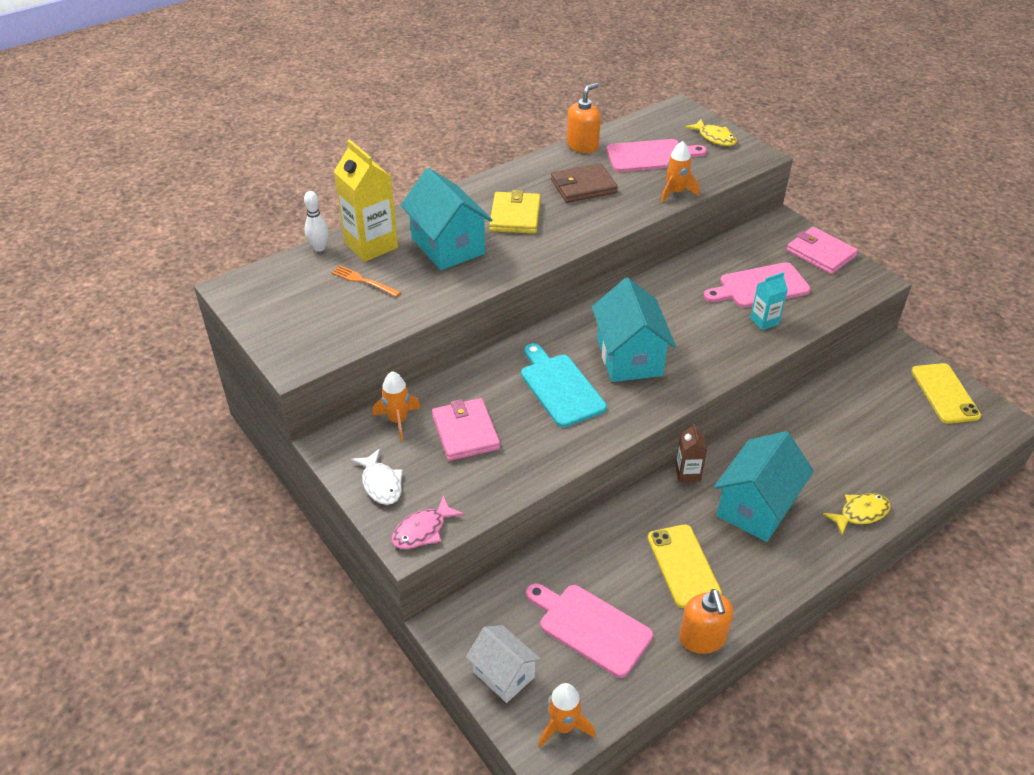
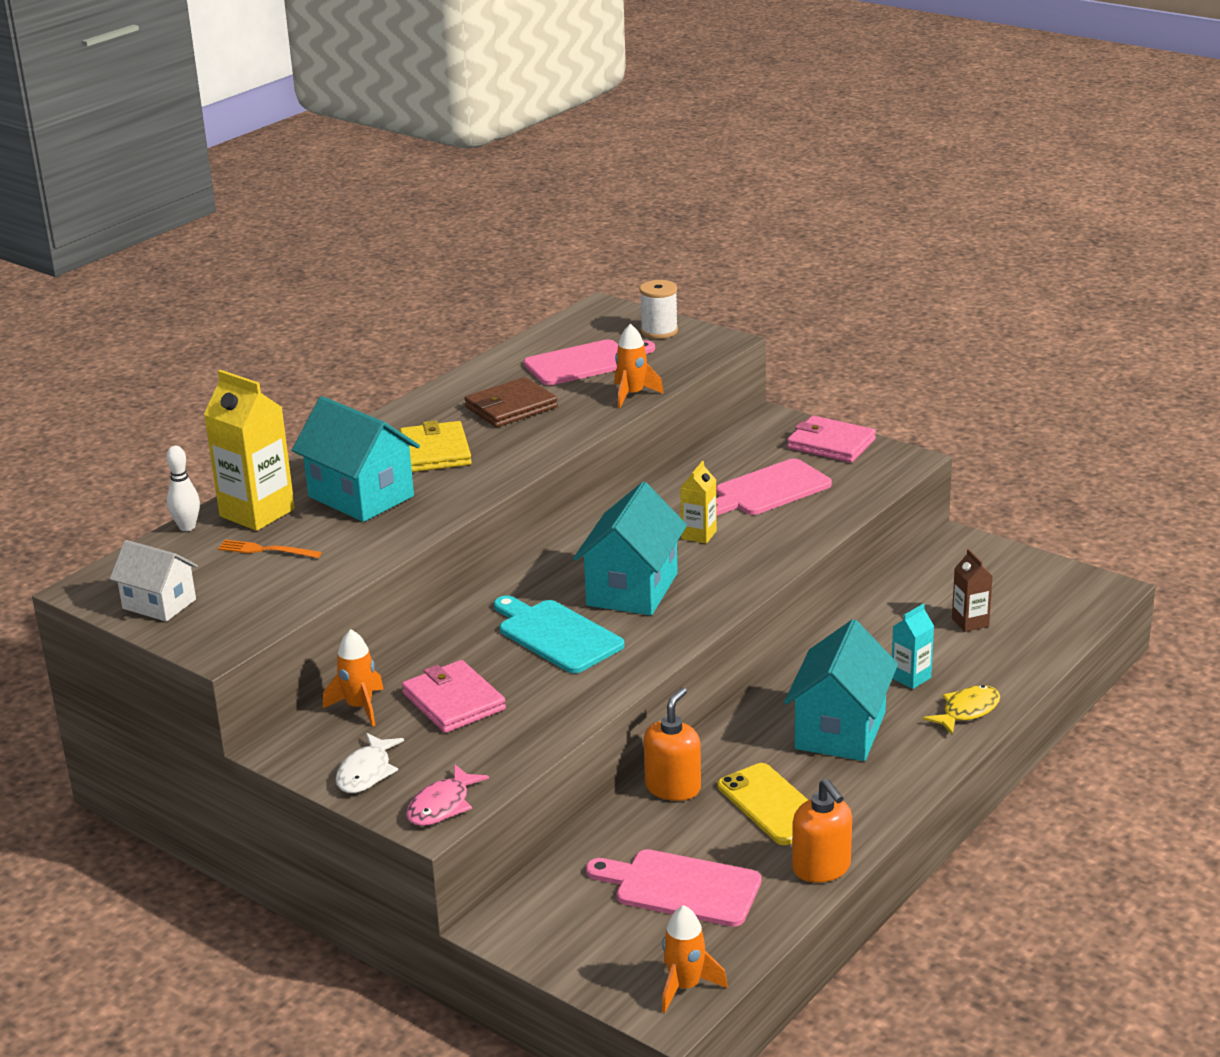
camera: 15 degrees left, 15 degrees down
(381, 483) = (366, 772): white fish -> white fish turned 60 degrees clockwise
(503, 674) = (590, 955): white house -> white house (159, 604)
(582, 146) = (491, 365): orange soap dispenser -> orange soap dispenser (673, 787)
(629, 357) = (632, 589): turquoise house -> turquoise house turned 45 degrees clockwise
(687, 473) = (743, 714): brown carton -> brown carton (970, 622)
(695, 317) = (699, 535): none -> yellow carton
(715, 138) = (659, 331): yellow fish -> white spool
(764, 321) = (786, 523): turquoise carton -> turquoise carton (911, 678)
(944, 393) = (1028, 575): yellow phone -> none

